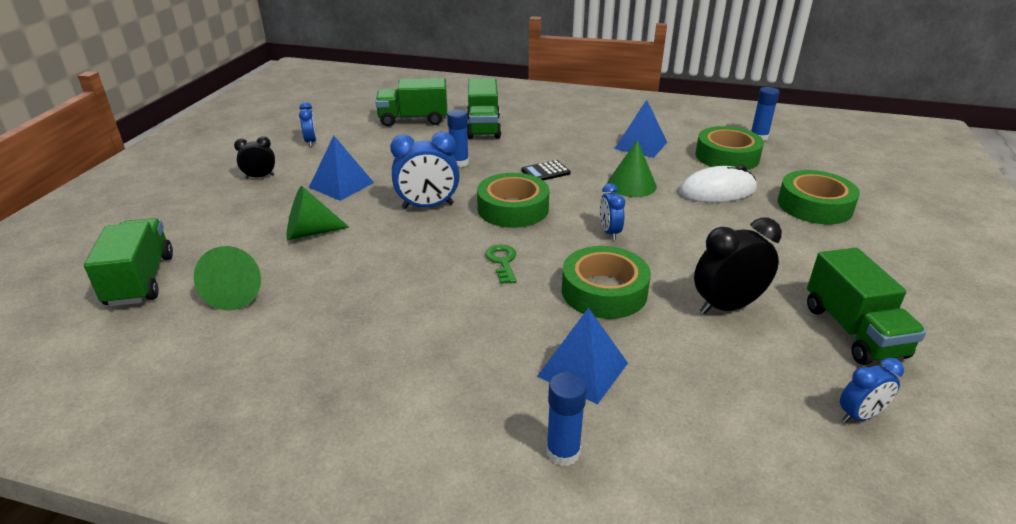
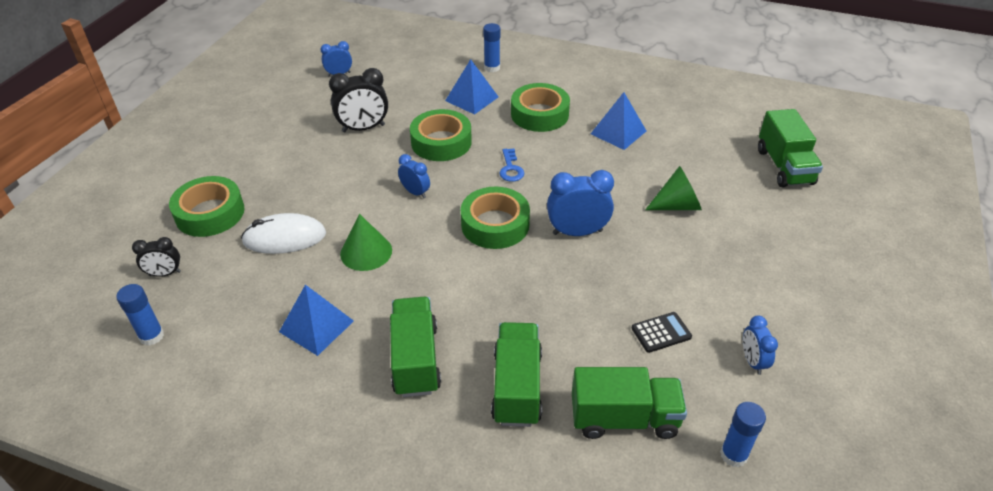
camera: 175 degrees left, 10 degrees up
(237, 293) = (703, 153): green cone -> none
(260, 177) = (774, 288): black clock -> black clock (165, 274)
(341, 185) = (675, 269): blue pyramid -> blue pyramid (618, 132)
(459, 163) = (549, 302): blue glue stick -> blue glue stick (733, 455)
(502, 261) = (511, 169): green key -> blue key
(545, 172) = (451, 278): black calculator -> black calculator (661, 332)
(609, 232) = (415, 192): blue clock -> blue clock turned 45 degrees counterclockwise
(727, 156) = (228, 295): green tape -> green tape (539, 114)
(853, 331) = (298, 110): green truck -> green truck (415, 359)

